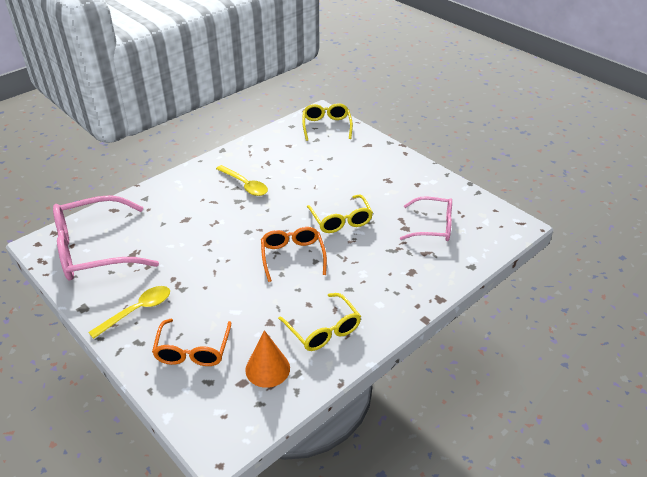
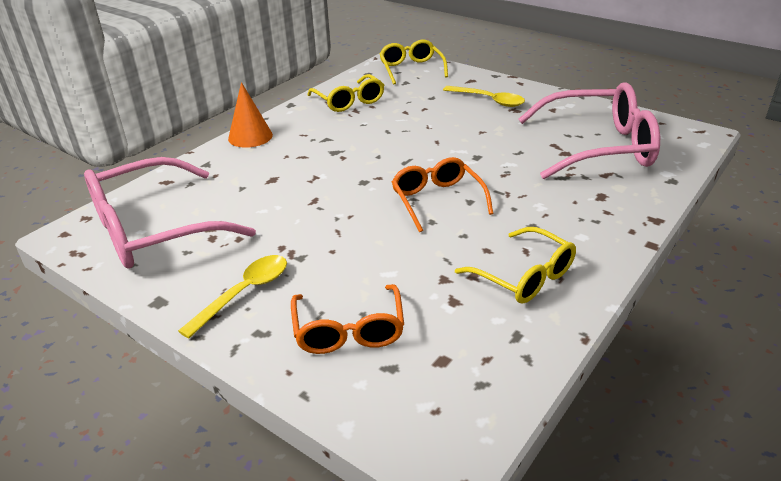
camera: 10 degrees left, 5 degrees down
(245, 185) = (336, 135): yellow spoon -> yellow spoon (488, 100)
(267, 369) = (470, 336): orange cone -> orange cone (250, 136)
(341, 220) = (480, 155): yellow glasses -> yellow glasses (349, 101)
(433, 226) = (598, 147): pink glasses -> pink glasses, size x1.72

